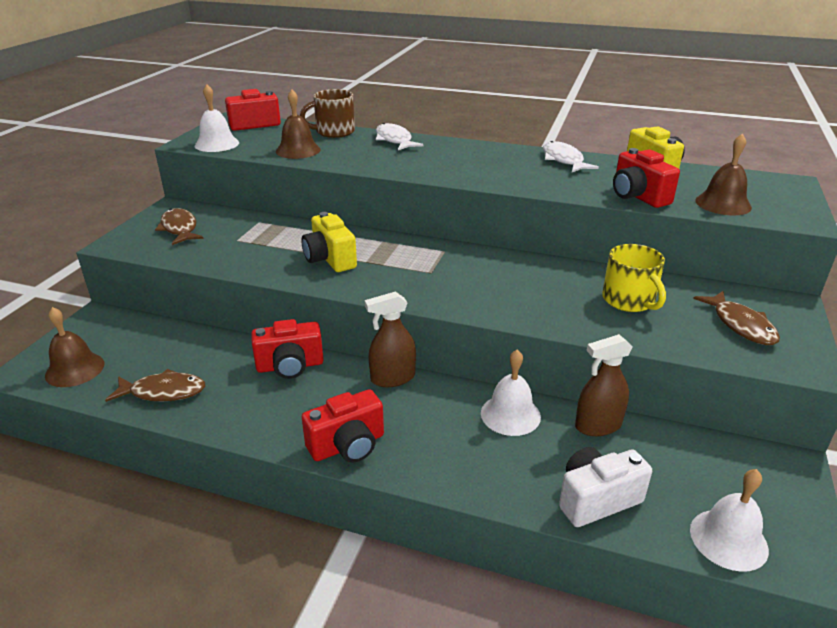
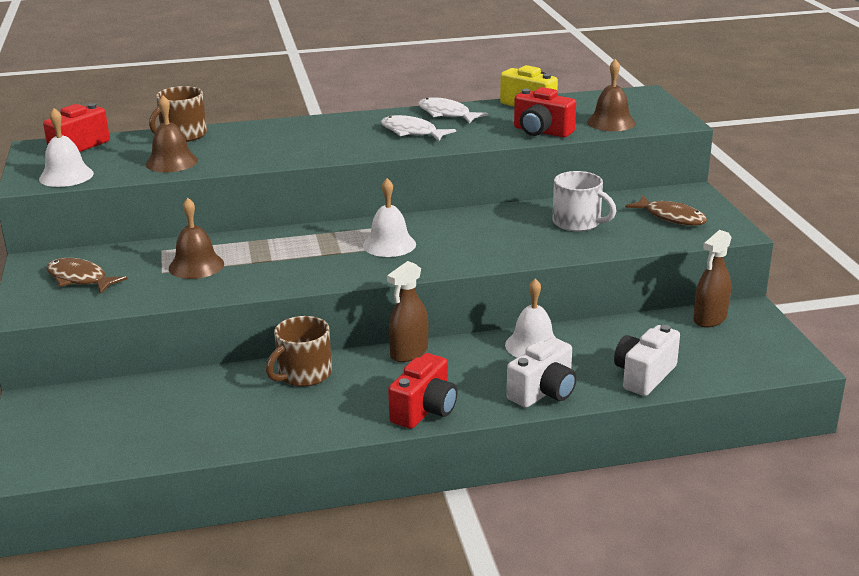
camera: 30 degrees left, 5 degrees down
(75, 369) = (78, 449): brown bell -> brown bell (196, 266)
(163, 392) = (203, 433): brown fish -> none
(290, 366) = (303, 374): red camera -> brown mug
(330, 259) = (284, 262): yellow camera -> none
(394, 140) = (261, 130): white fish -> white fish (412, 132)
(473, 474) = (543, 392): none -> white camera
(598, 425) = (604, 330): brown spray bottle -> brown spray bottle (710, 318)
(629, 300) = (577, 222): yellow mug -> white mug
(728, 539) = (744, 367): white bell -> white bell (389, 244)

